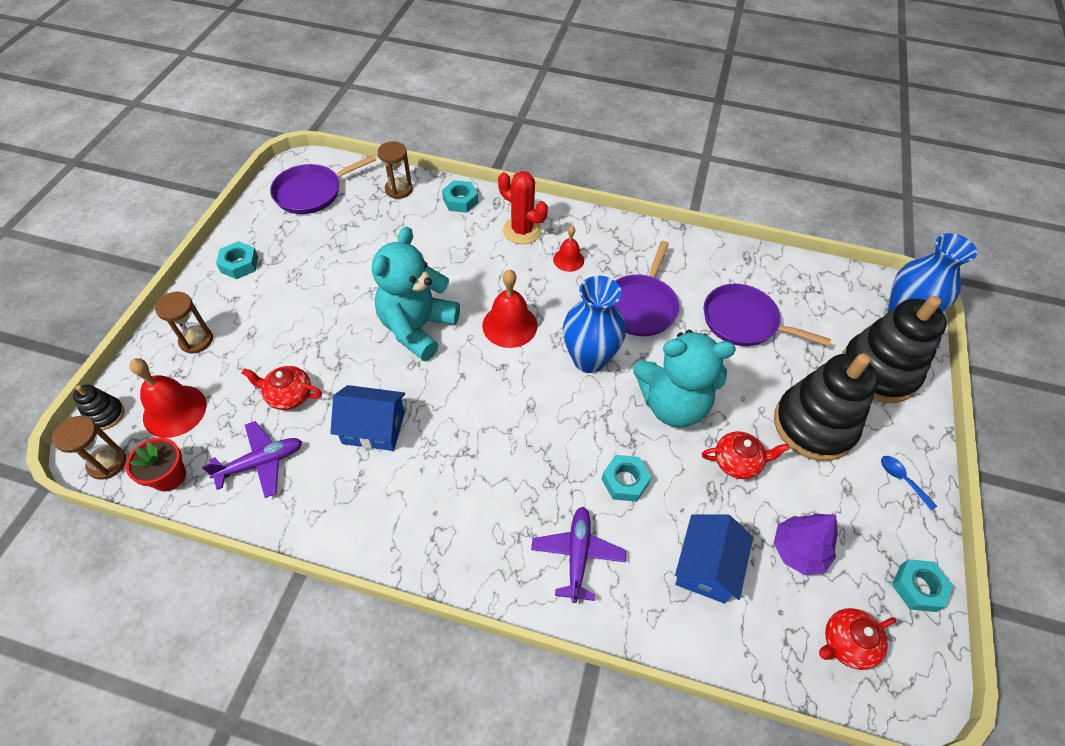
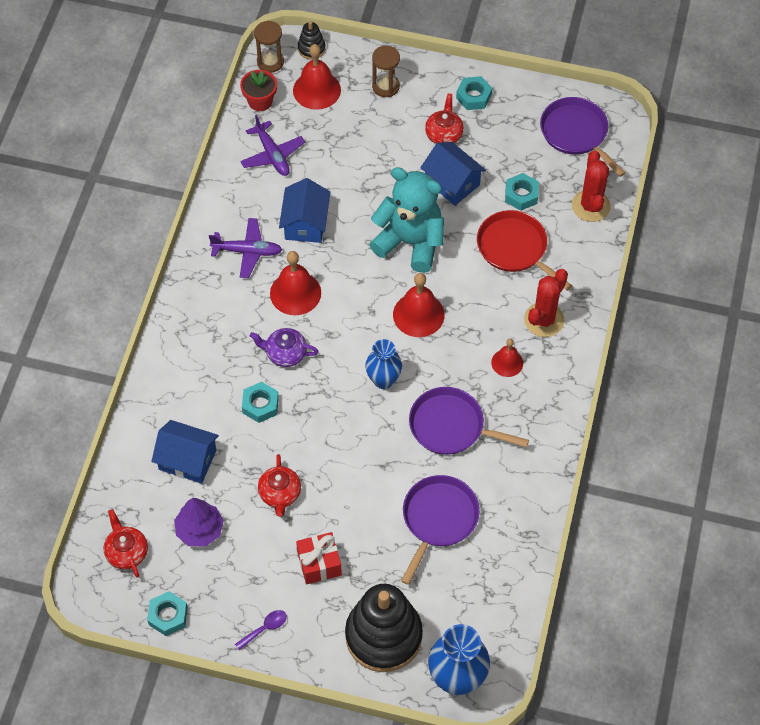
camera: 90 degrees right, 5 degrees up
(289, 395) = (334, 160): red teapot -> red teapot (444, 134)
(347, 288) = (452, 182): none -> blue house
(399, 189) = (590, 206): brown hourglass -> red cactus
(438, 245) = (514, 248): none -> red pan
(460, 201) = (581, 262): turquoise nut -> turquoise nut (521, 195)
(472, 441) = (295, 293): none -> red bell
(555, 453) = (285, 353): none -> purple teapot
(577, 555) = (198, 370): purple plane -> purple plane (247, 251)
(589, 359) = (383, 380): blue vase -> blue vase, size x0.66
(672, 404) = (337, 446): turquoise teddy bear -> none
(814, 425) = (319, 564): black stacking toy -> red gift
(902, 480) = (265, 628): blue spoon -> purple spoon

